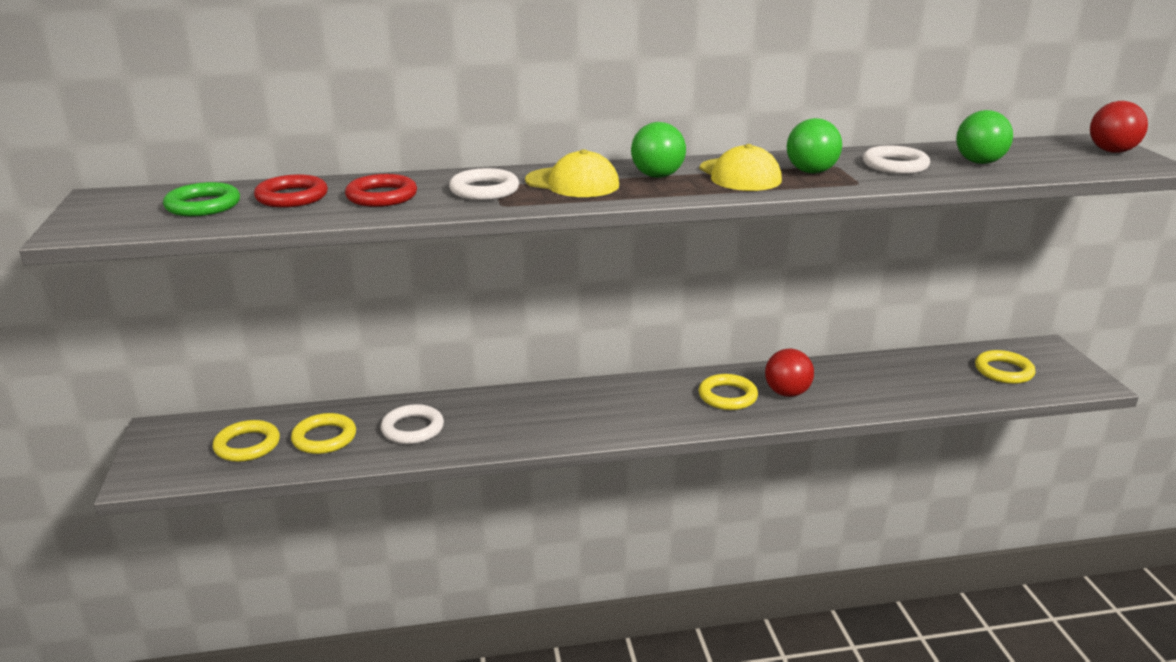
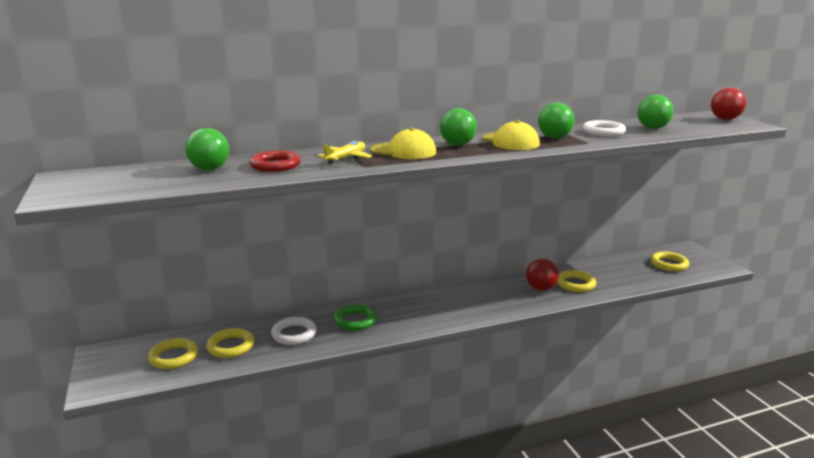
camera: 10 degrees left, 5 degrees down
(203, 205) = (145, 177): green ring -> green ring (355, 320)
(292, 197) = (209, 169): red ring -> green ball
(484, 190) = (346, 158): white ring -> yellow plane
(727, 396) = (503, 294): yellow ring -> yellow ring (575, 284)

